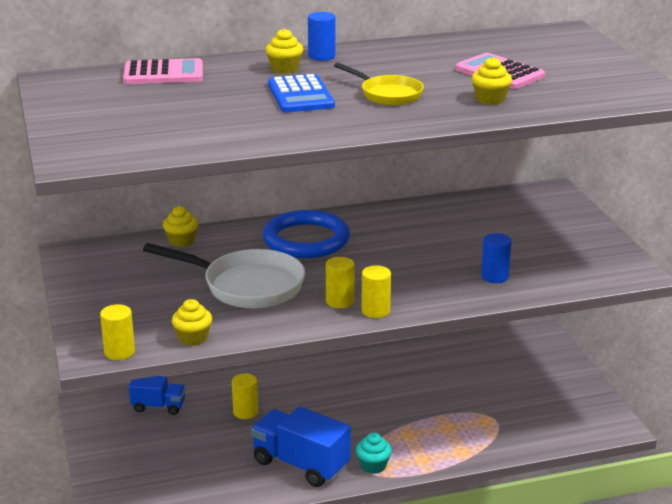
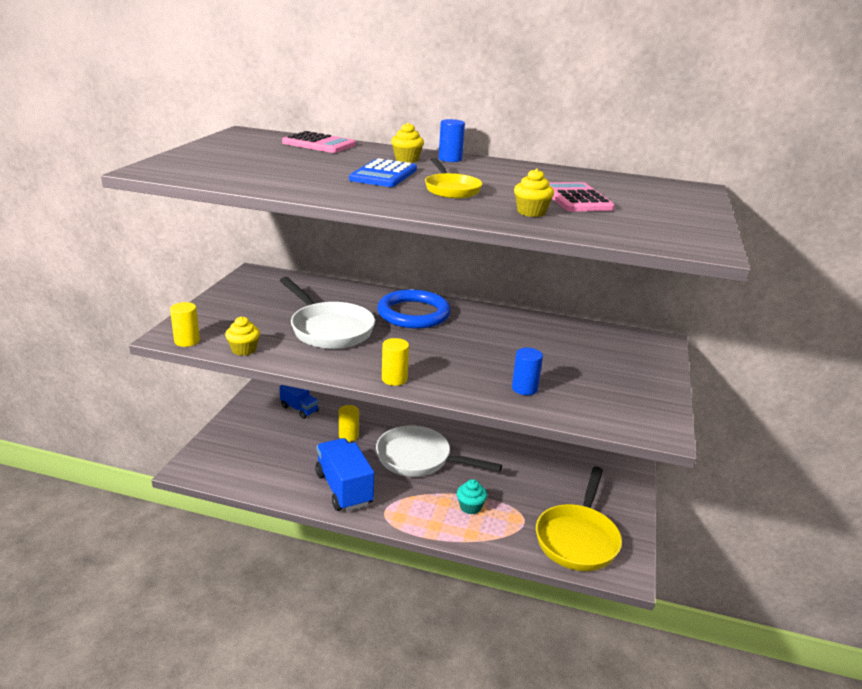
camera: 30 degrees right, 0 degrees up
(181, 241) = (329, 287): yellow cupcake -> none
(340, 301) = (377, 363): yellow cylinder -> none
(343, 405) = (419, 459): none -> white pan
(373, 466) = (393, 513): turquoise cupcake -> turquoise cupcake (470, 507)
(553, 415) = (578, 538): none -> yellow pan

